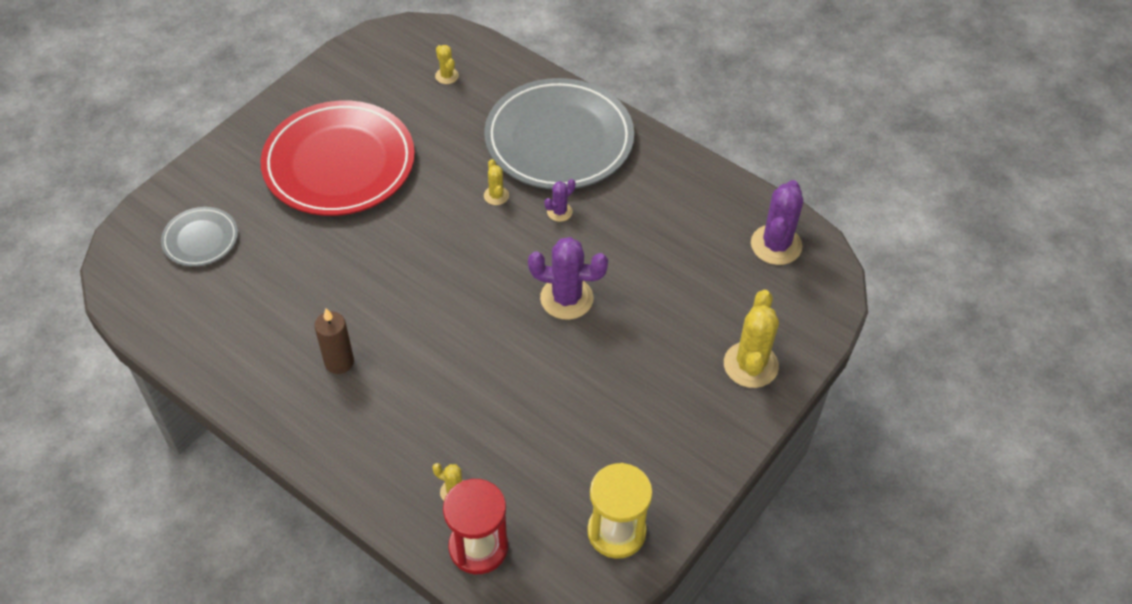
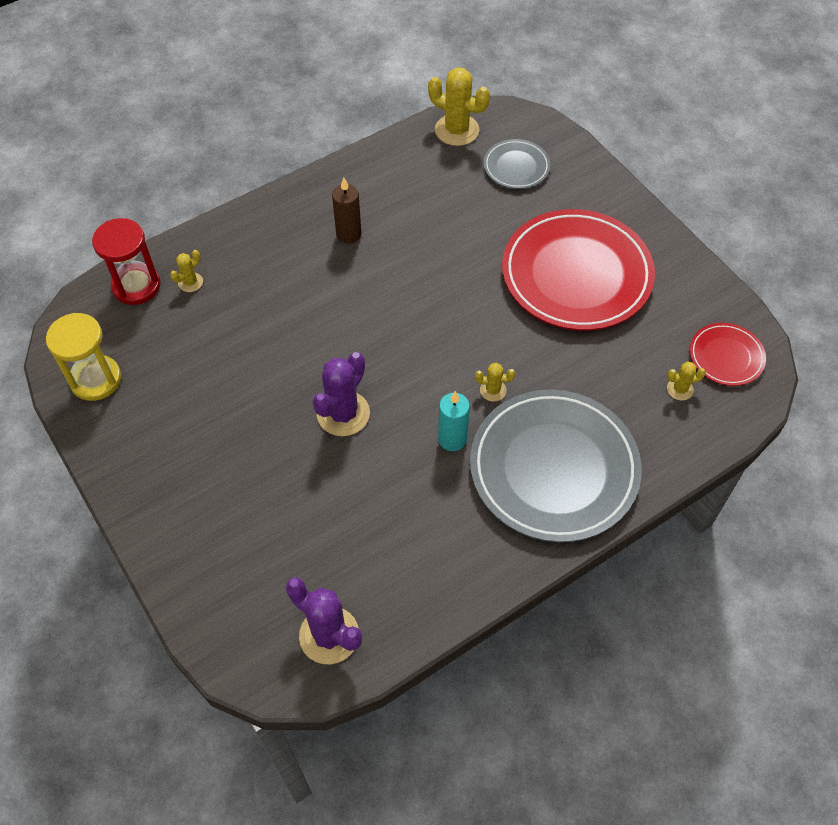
camera: 110 degrees right, 5 degrees up
(401, 53) = (726, 356): none -> red plate
(559, 212) = (452, 439): purple cactus -> turquoise candle
(750, 365) = (196, 546): yellow cactus -> yellow cactus (457, 130)

